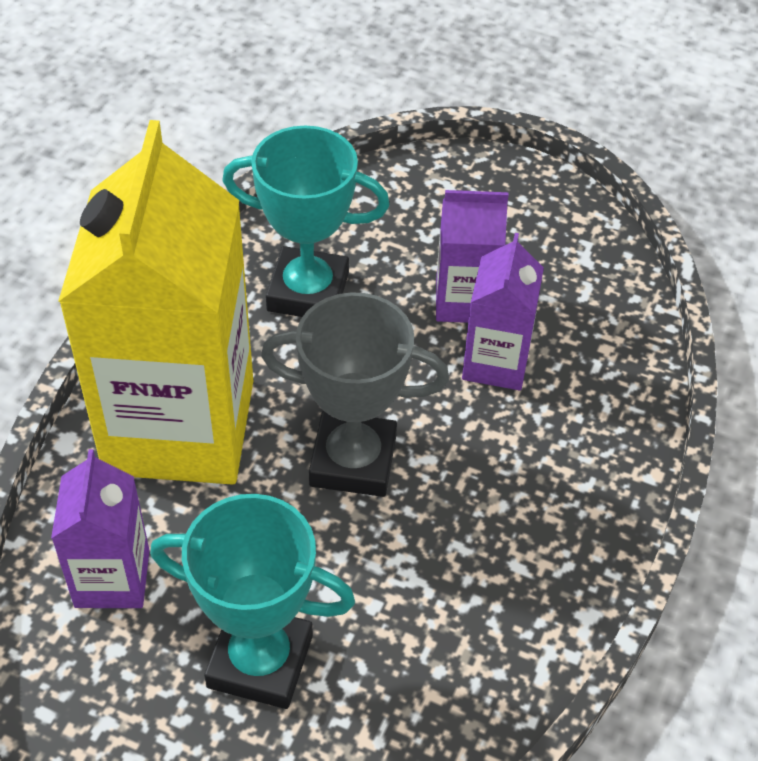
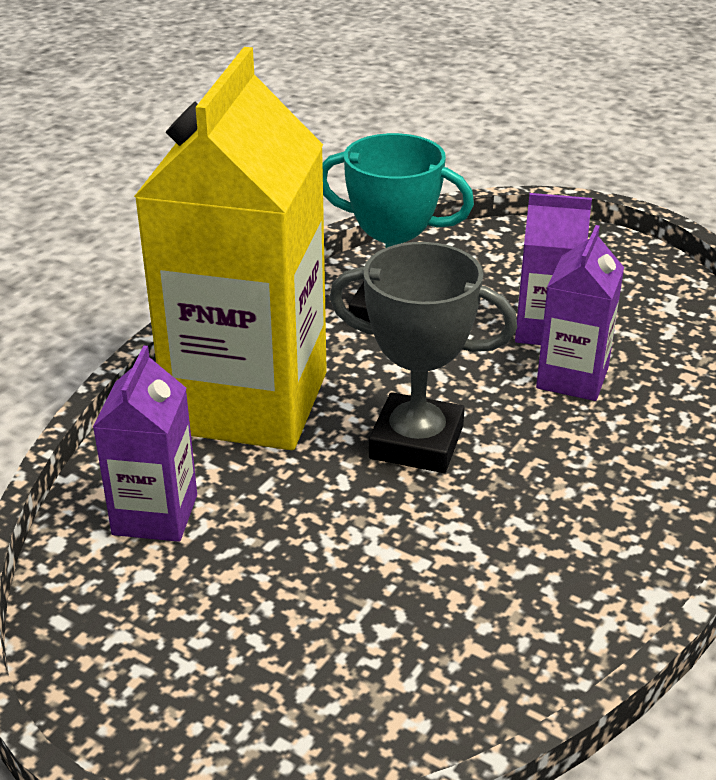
camera: 10 degrees right, 15 degrees down
(260, 661) = (293, 598): turquoise trophy -> none

